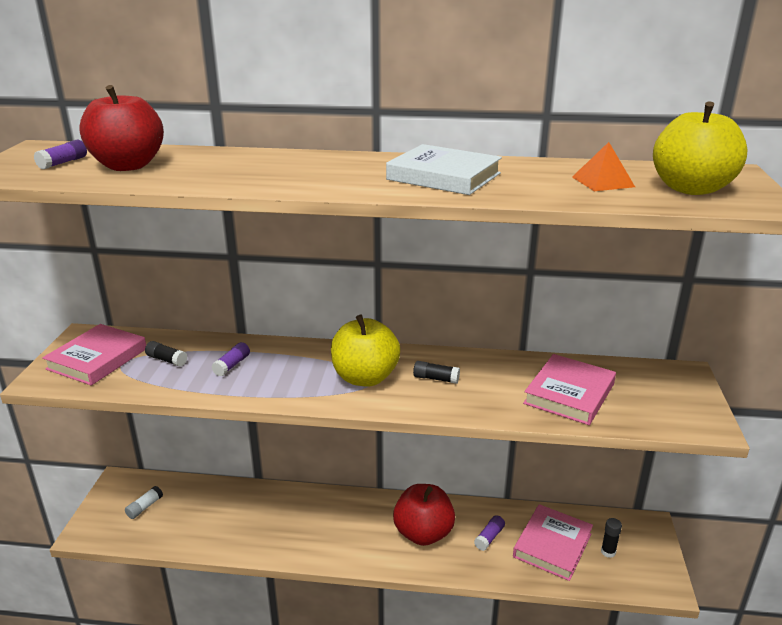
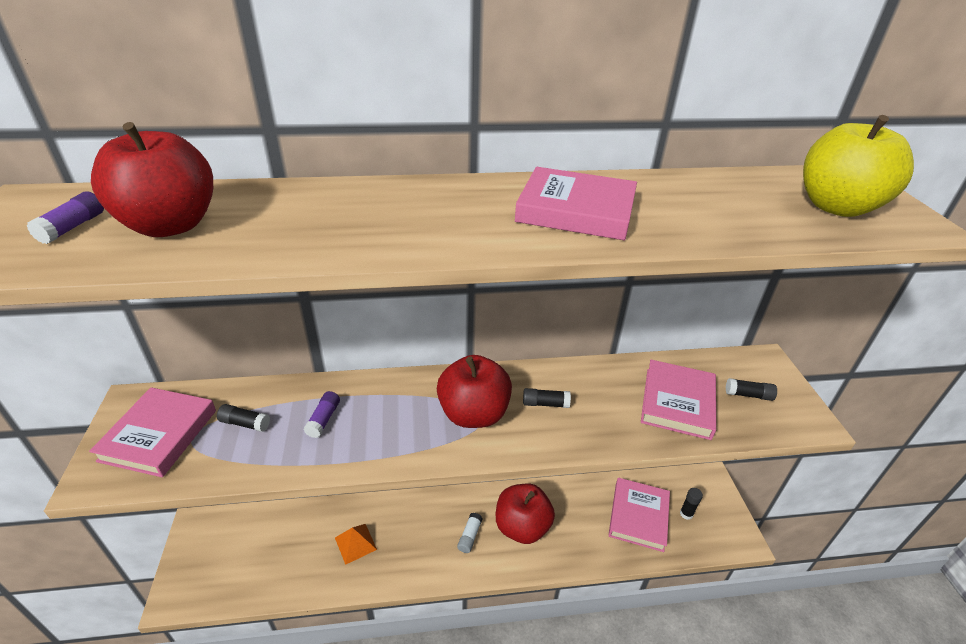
camera: 15 degrees left, 10 degrees up
(145, 507) = (233, 552): white glue stick -> white glue stick (469, 536)
(365, 377) = (473, 414): yellow apple -> red apple
(444, 176) = (576, 210): white book -> pink book
(489, 537) = (582, 519): purple glue stick -> none
(602, 182) = (745, 204): orange pyramid -> orange pyramid (355, 543)
(649, 397) = (748, 395): none -> black glue stick

